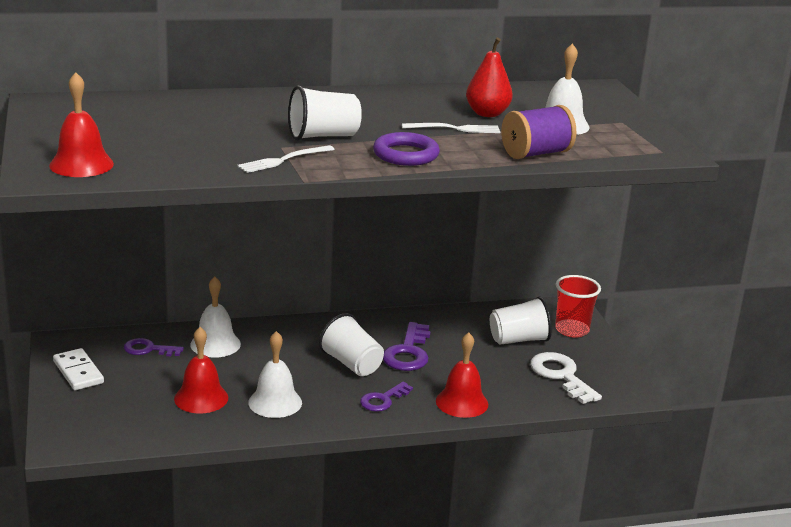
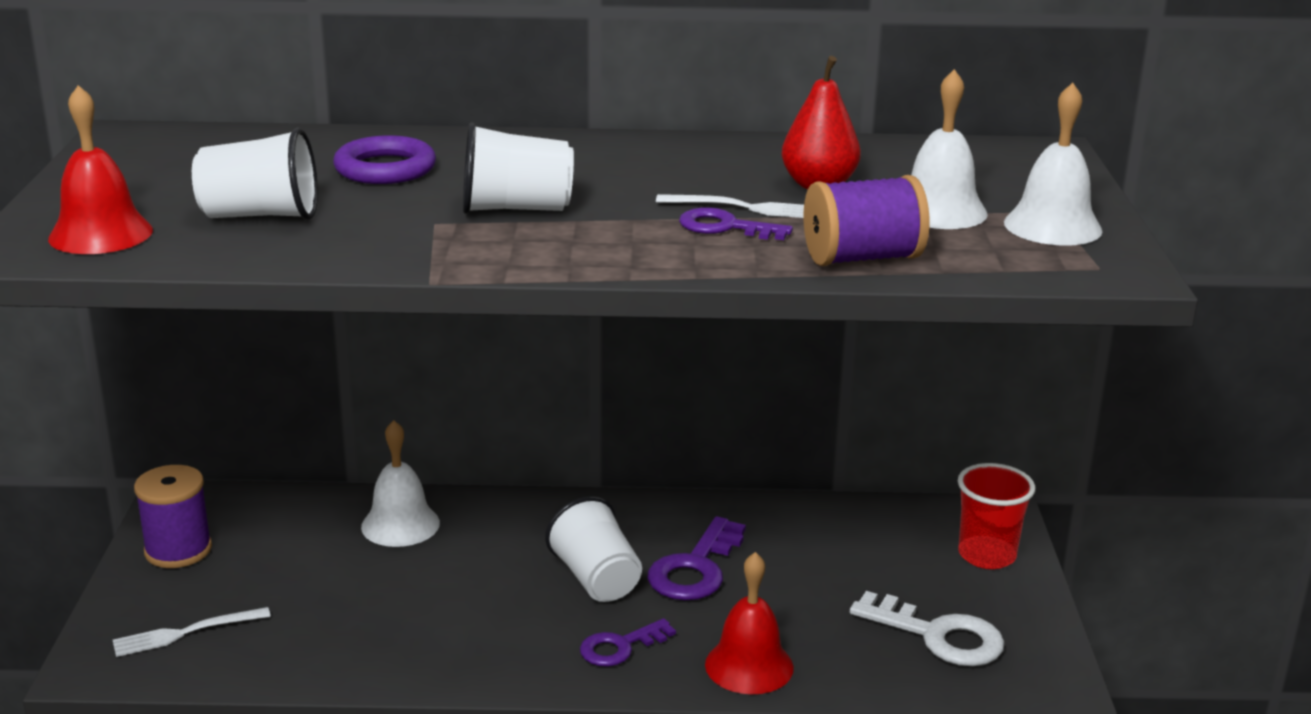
camera: 15 degrees right, 0 degrees up
(78, 372) = (178, 550): white domino -> purple spool
(148, 349) = (297, 523): purple key -> purple key (725, 227)
(201, 398) = (337, 612): red bell -> none
(275, 402) = (447, 632): white bell -> white bell (1052, 226)
(283, 160) = (420, 245): white fork -> white fork (184, 633)
(406, 154) = (632, 247): purple ring -> purple ring (385, 169)
(518, 340) = (888, 564): white cup -> white cup (261, 215)
(561, 376) = (938, 636): white key -> white key turned 135 degrees clockwise

